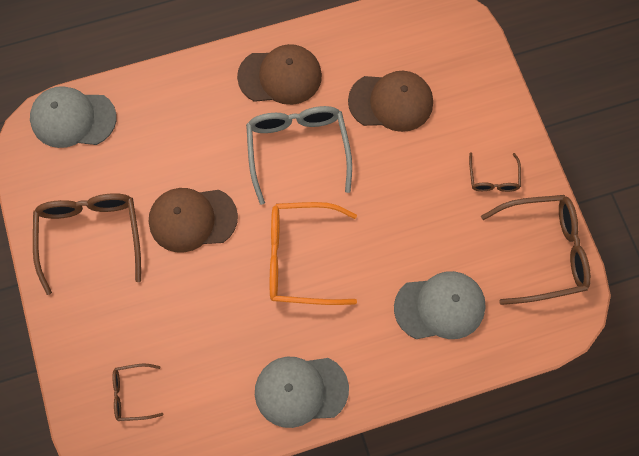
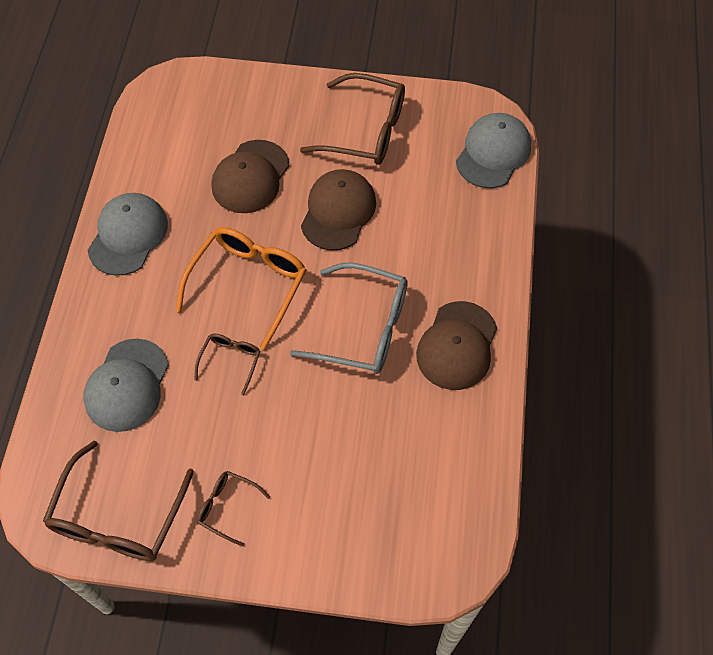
camera: 115 degrees right, 10 degrees down
(133, 394) = (206, 116): brown glasses -> brown glasses (230, 362)
(391, 102) = (373, 443): brown cap -> brown cap (250, 177)

